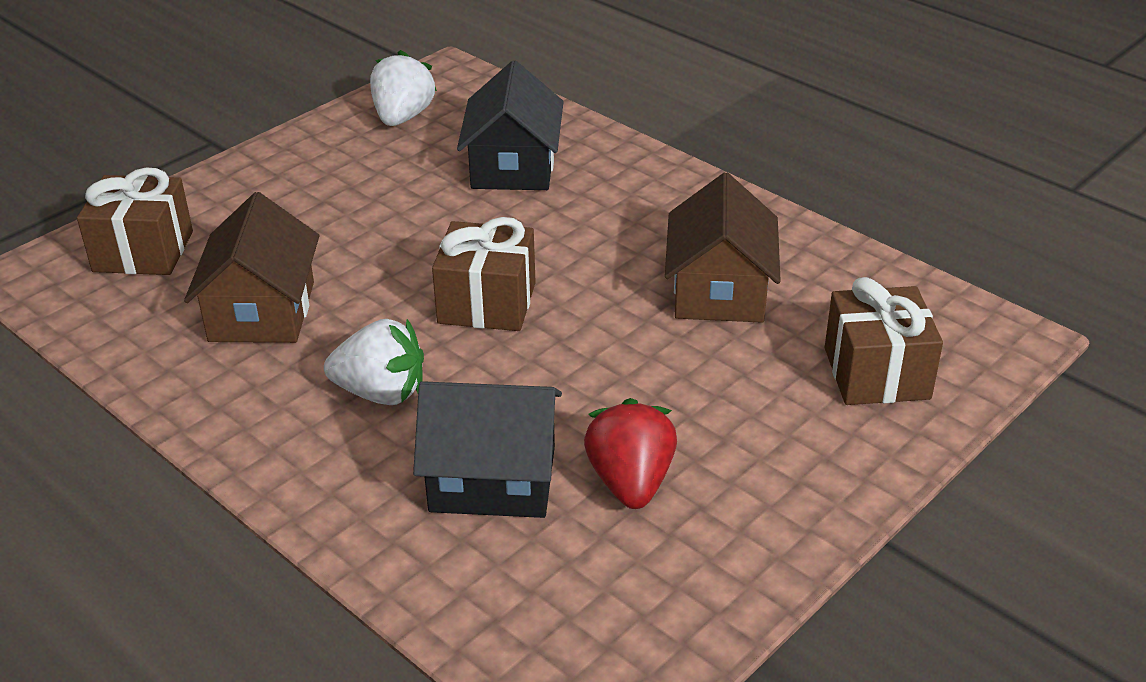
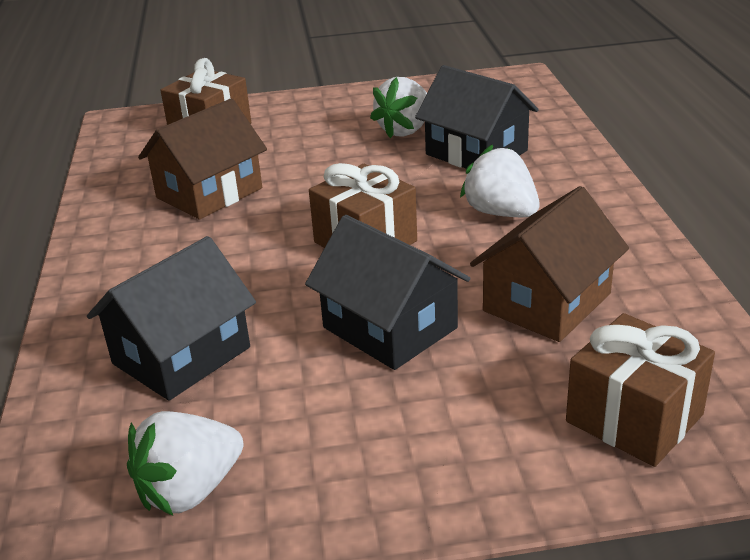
camera: 140 degrees left, 5 degrees down
(379, 240) = (389, 328): none -> black house
(630, 482) = (405, 130): red strawberry -> white strawberry

